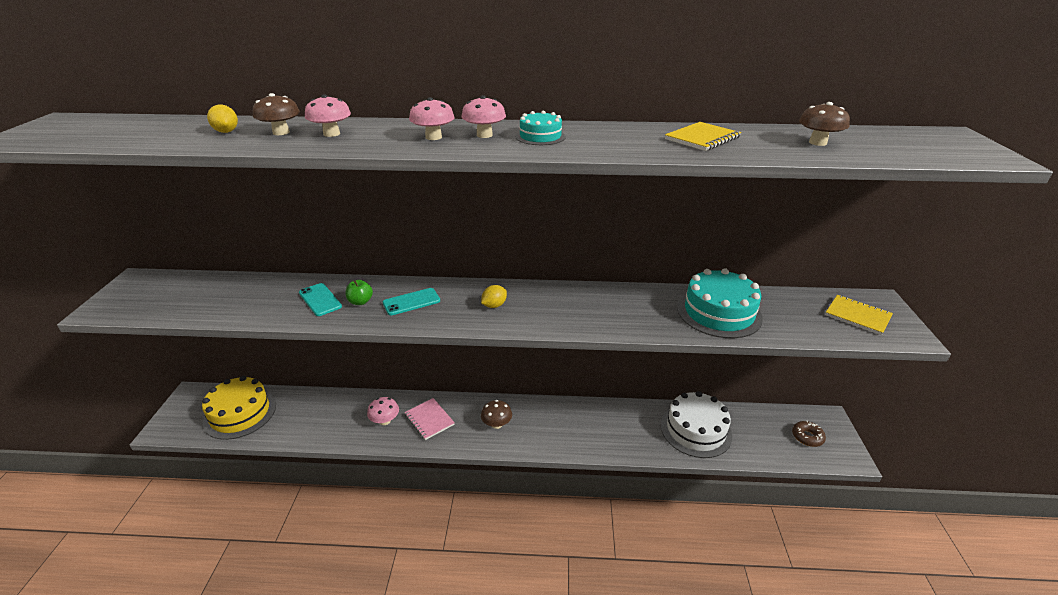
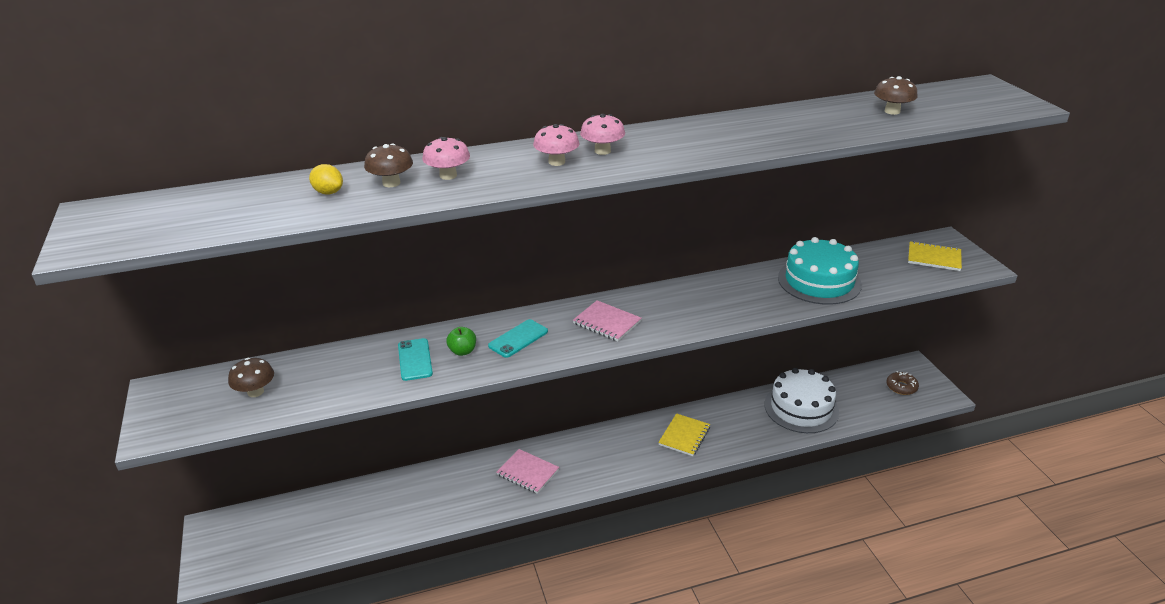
camera: 20 degrees left, 0 degrees up
(240, 413) = (295, 528): yellow cake -> none
(320, 300) = (415, 359): turquoise phone -> turquoise phone turned 45 degrees clockwise
(385, 421) = (478, 487): pink mushroom -> none
(494, 305) = (607, 322): yellow lemon -> pink notebook
(496, 424) = (603, 456): brown mushroom -> brown mushroom (255, 392)
(540, 136) = (656, 144): turquoise cake -> none
(702, 138) = (798, 122): yellow notebook -> yellow notebook (684, 436)

